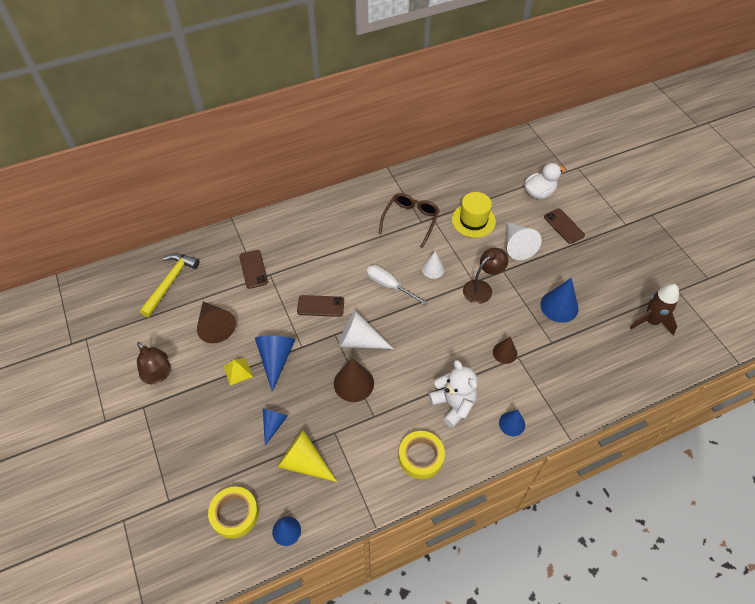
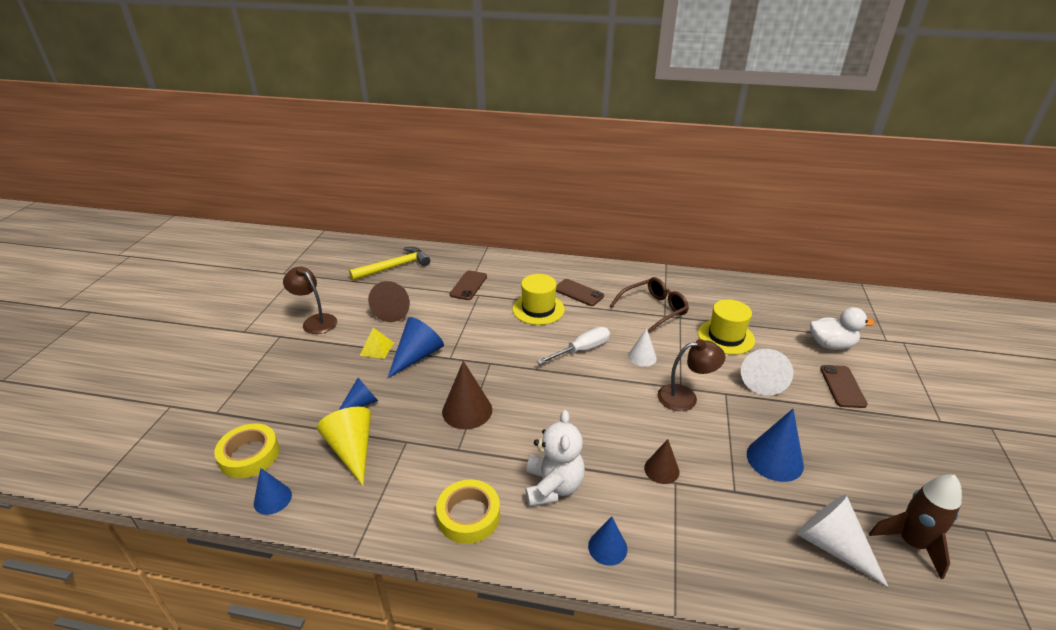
camera: 35 degrees right, 20 degrees down
(158, 375) = (315, 321): brown lamp -> brown lamp turned 135 degrees clockwise
(320, 306) = (499, 336): brown phone -> brown phone (578, 293)
(328, 264) = (538, 309): none -> yellow hat
(360, 340) = (508, 379): white cone -> white cone (832, 546)
(389, 285) = (582, 350): white screwdriver -> white screwdriver turned 75 degrees clockwise

